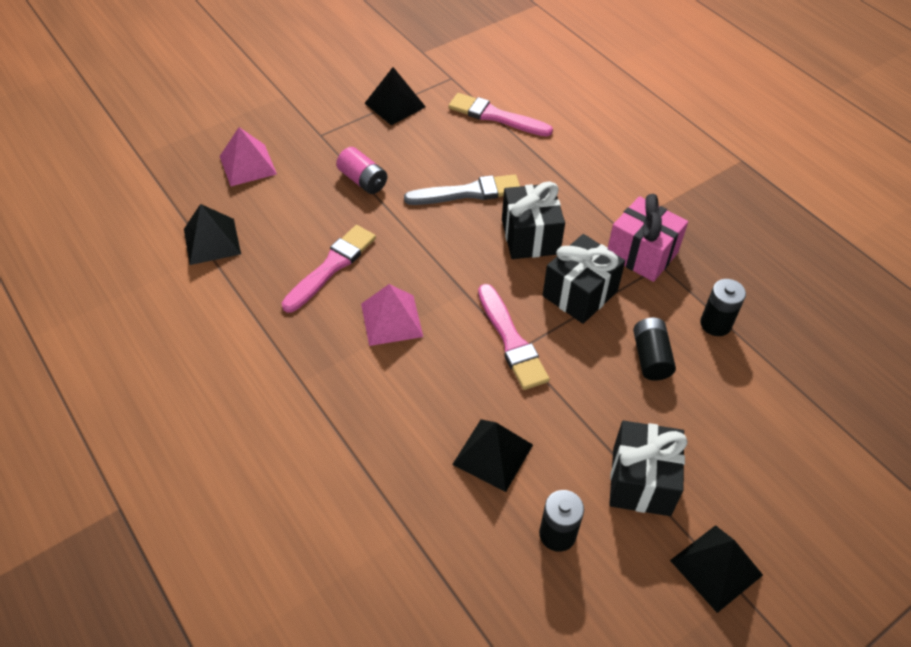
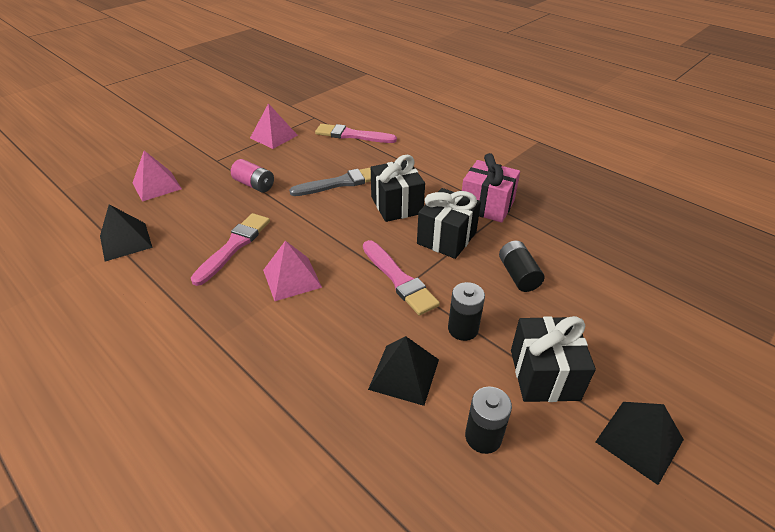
camera: 10 degrees left, 10 degrees down
(395, 105) = (273, 136): black pyramid -> pink pyramid
(715, 324) = (560, 244): black battery -> black battery (463, 329)

